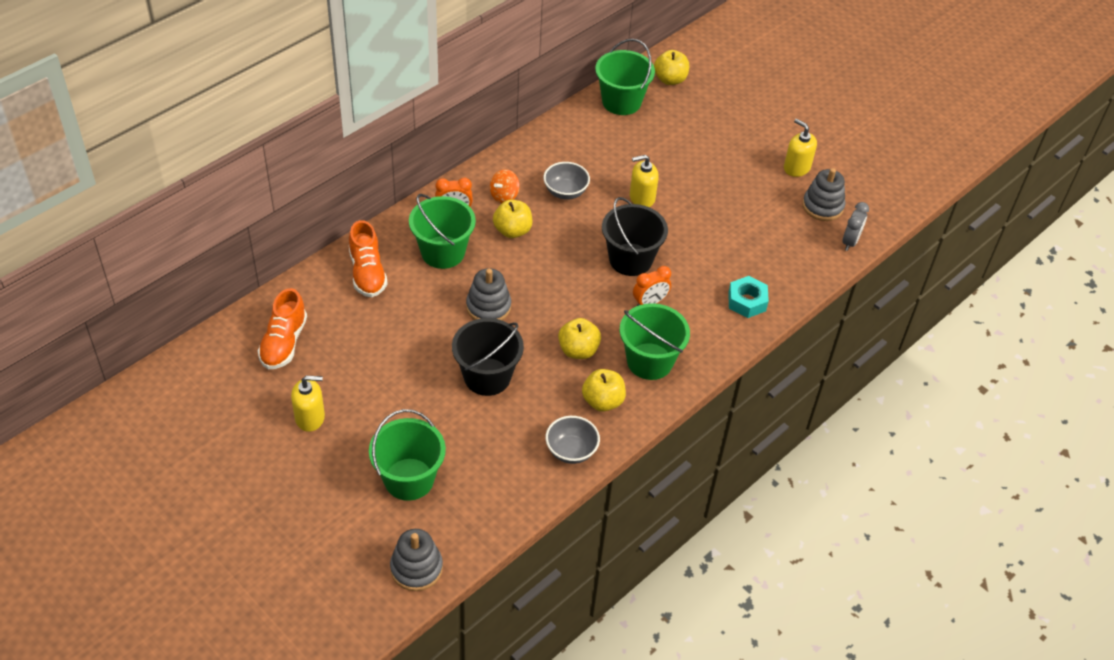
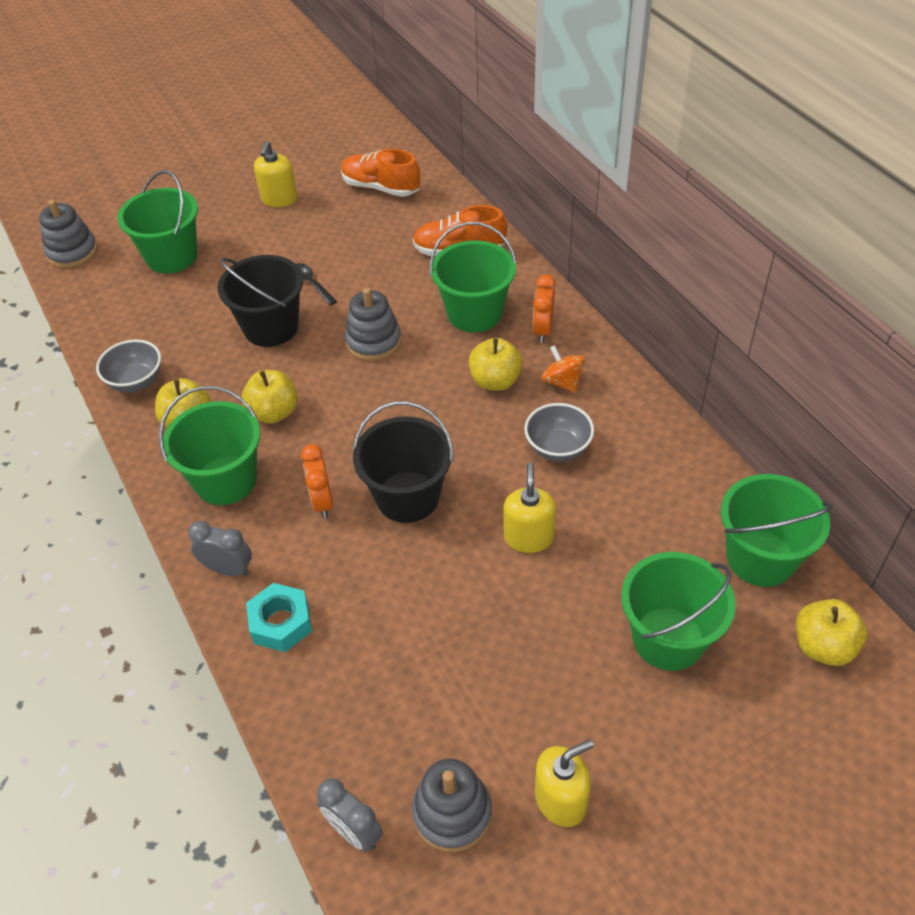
camera: 110 degrees right, 0 degrees up
(428, 363) = (311, 284): none -> black spoon
(688, 135) = (668, 638): none -> green bucket
(720, 338) = (228, 569): none -> grey clock

